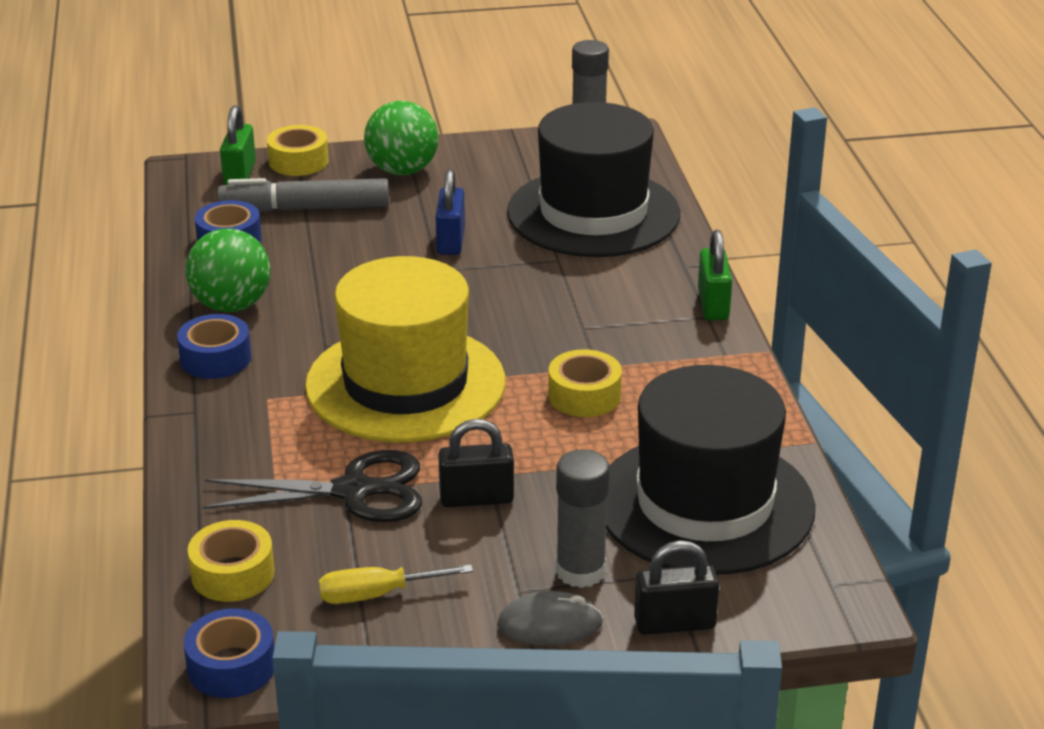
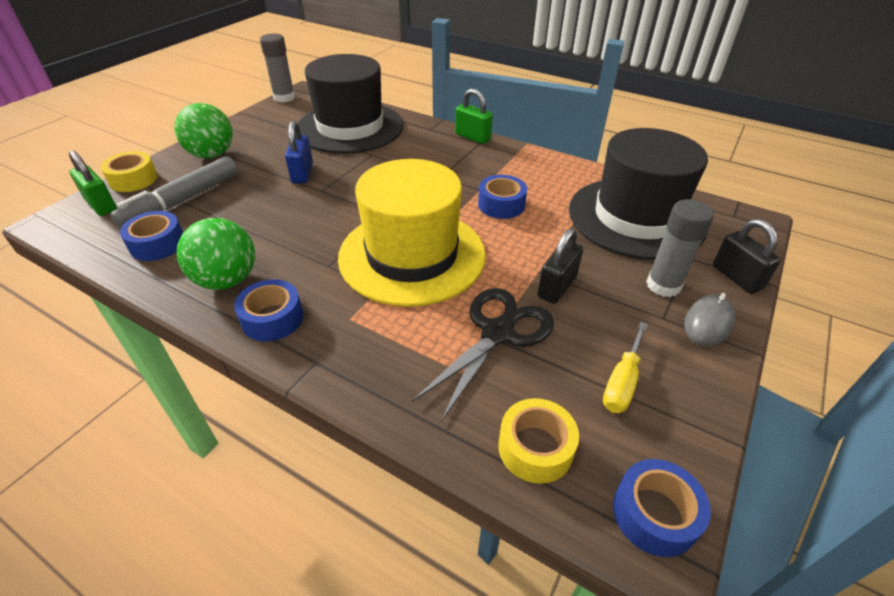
camera: 50 degrees left, 10 degrees up
(451, 241) = (302, 173): blue padlock -> blue padlock turned 45 degrees clockwise
(584, 395) = (501, 205): yellow tape -> blue tape
(674, 623) = (736, 277): black padlock -> black padlock turned 60 degrees counterclockwise

